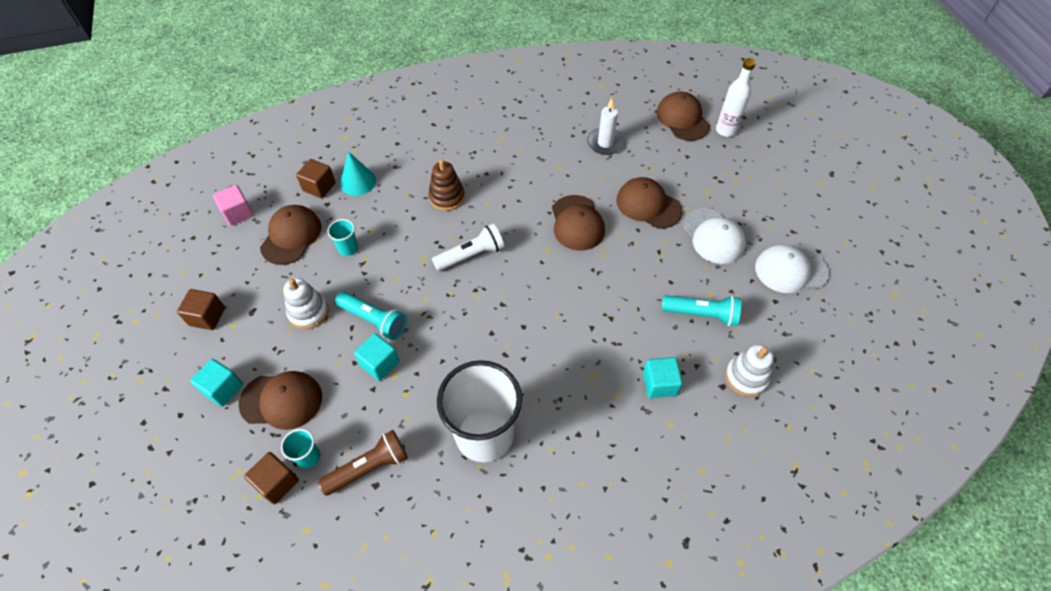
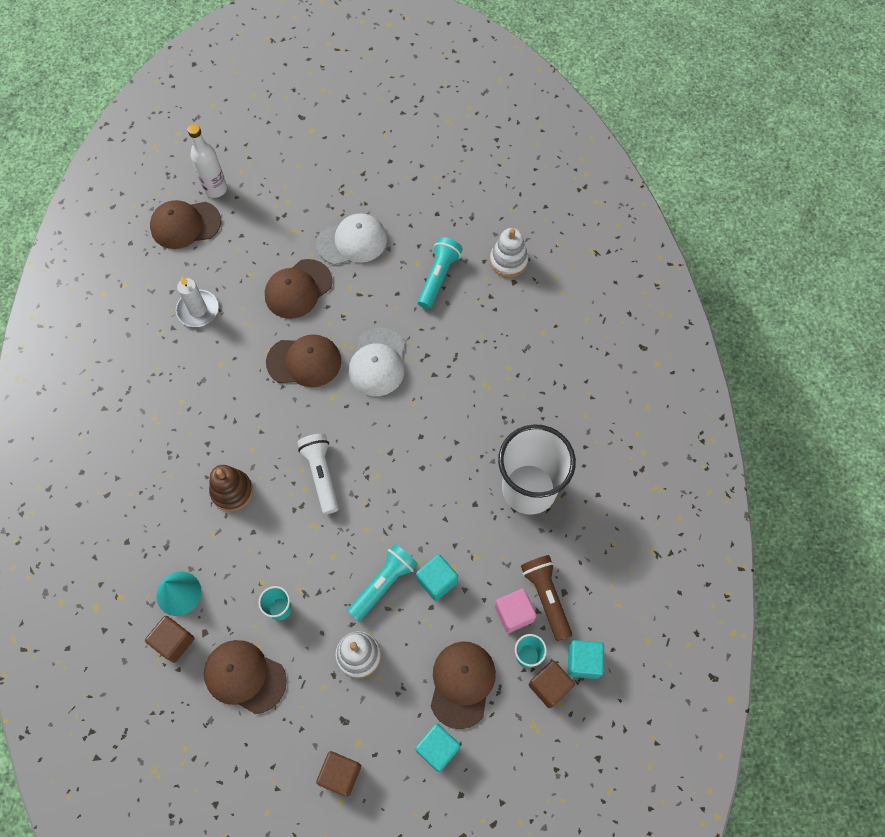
camera: 80 degrees left, 10 degrees up
(238, 213) = (190, 746): pink cube -> pink cube (514, 613)
(659, 384) = (503, 331): turquoise cube -> turquoise cube (583, 661)
(790, 270) = (406, 190): white cap -> white cap (378, 362)

